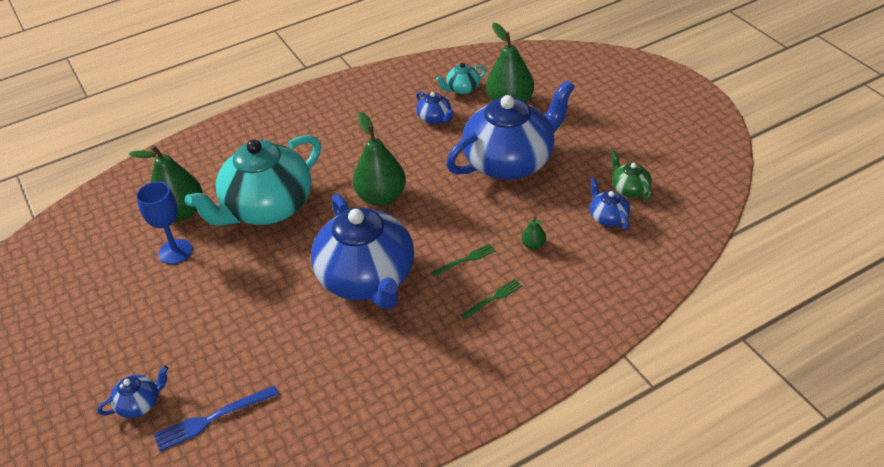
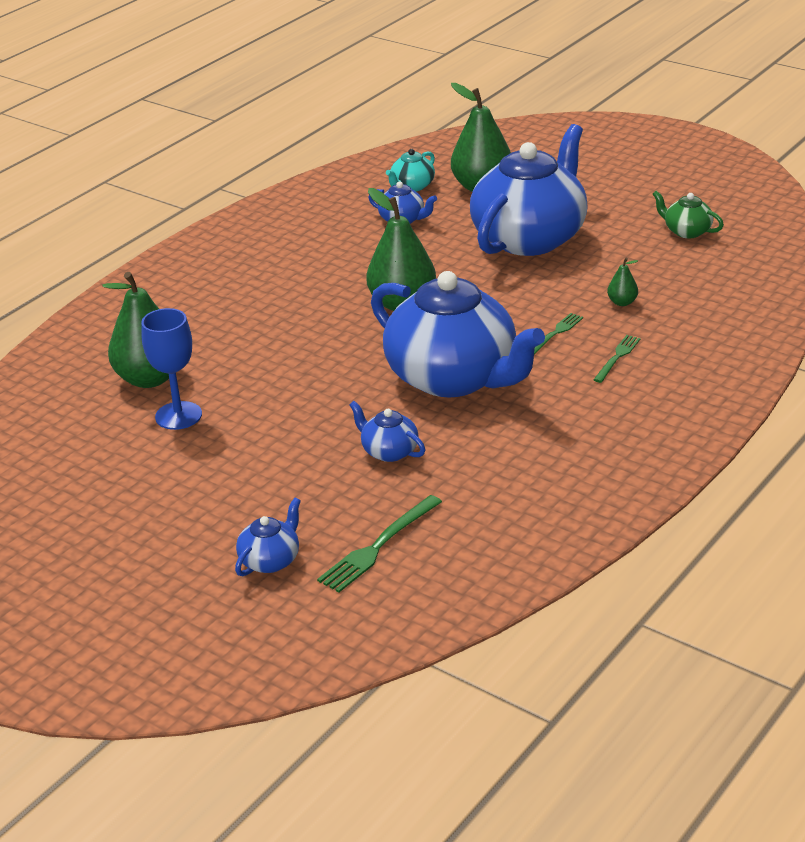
camera: 25 degrees left, 10 degrees down
(212, 418) = (378, 546): blue fork -> green fork
(267, 208) = (263, 347): turquoise teapot -> none
(608, 217) = (684, 260): blue teapot -> blue teapot (389, 451)

